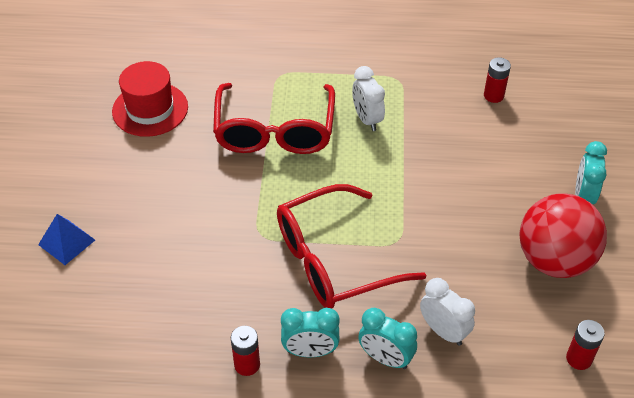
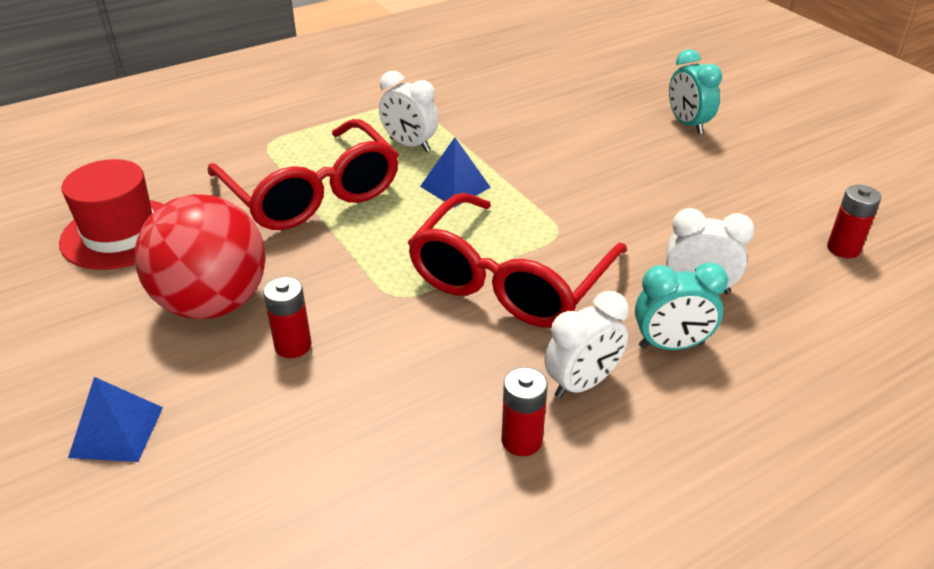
camera: 35 degrees left, 10 degrees down
(310, 351) = (582, 383): turquoise clock -> white clock
(365, 170) = (455, 186): none -> blue pyramid
(493, 96) = (517, 83): red battery -> red battery (293, 345)
(554, 260) = (724, 181): red ball -> red ball (213, 303)

